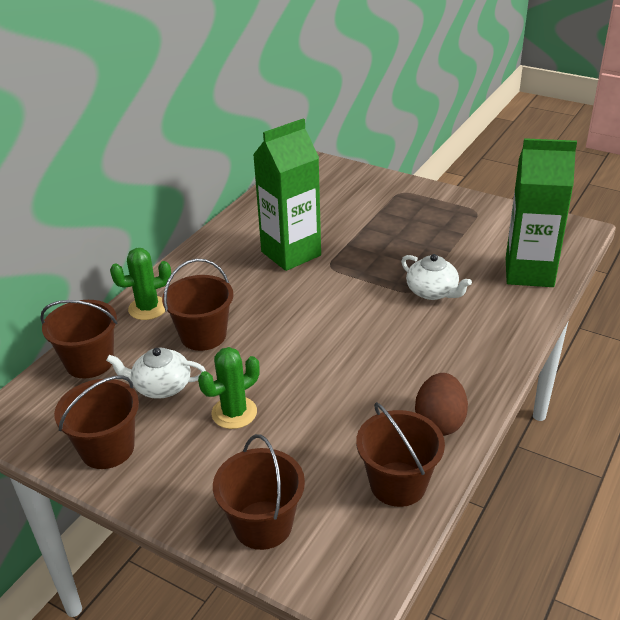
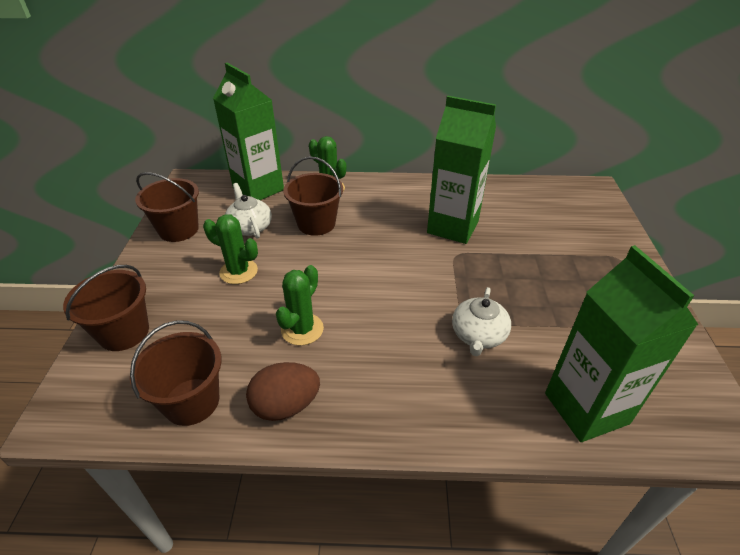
camera: 60 degrees right, 5 degrees up
(89, 362) = (258, 189): brown bucket -> green carton
(355, 388) = (302, 329): none -> green cactus

